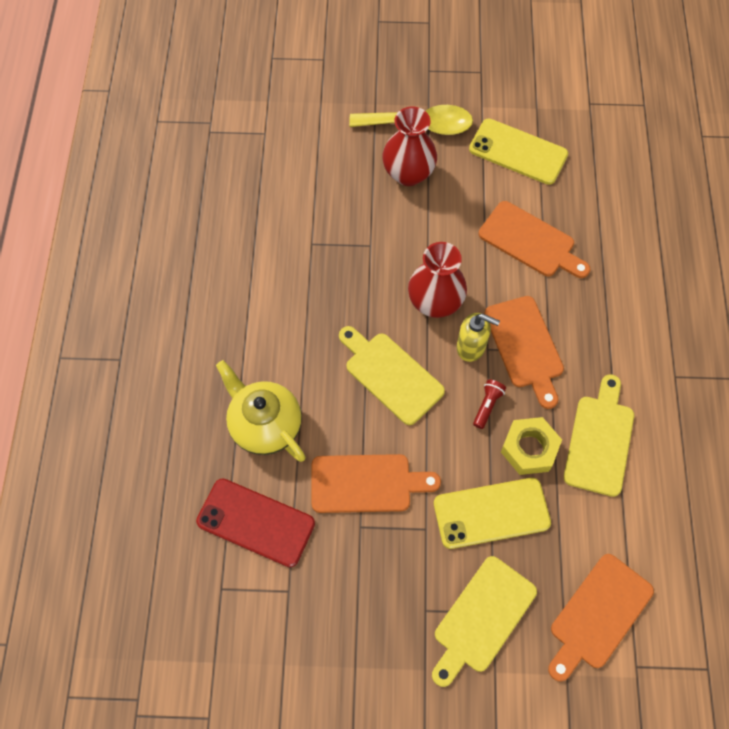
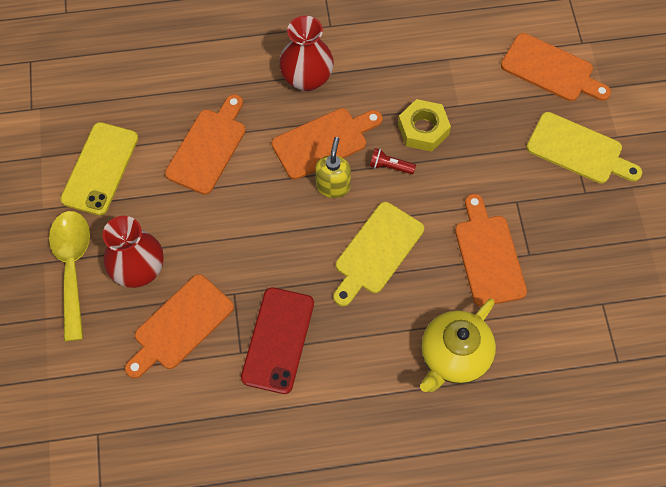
camera: 100 degrees left, 0 degrees up
(256, 522) = (550, 344): red phone -> red phone (278, 340)
(347, 200) = (180, 325): none -> orange cutting board
(435, 303) = (291, 223): red vase -> red vase (307, 78)
(491, 513) = (489, 152): yellow phone -> none
(600, 440) = (402, 77): yellow cutting board -> none

